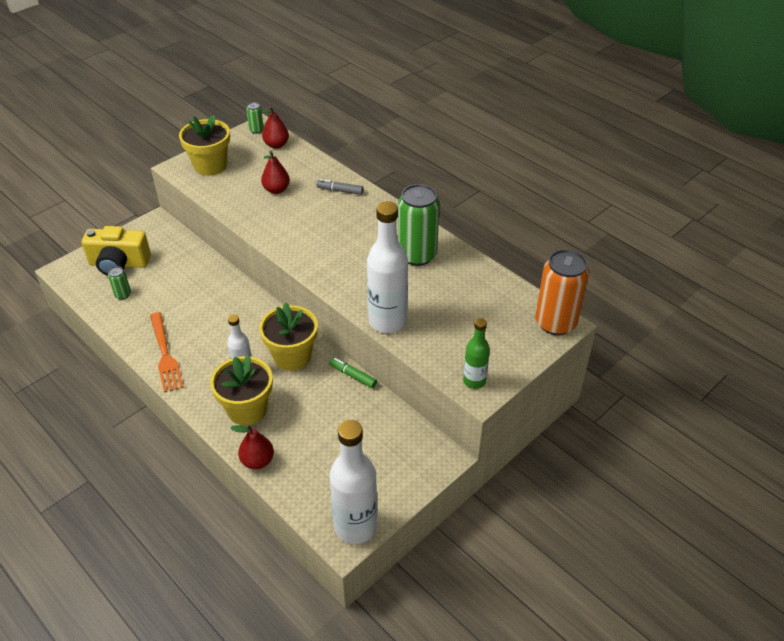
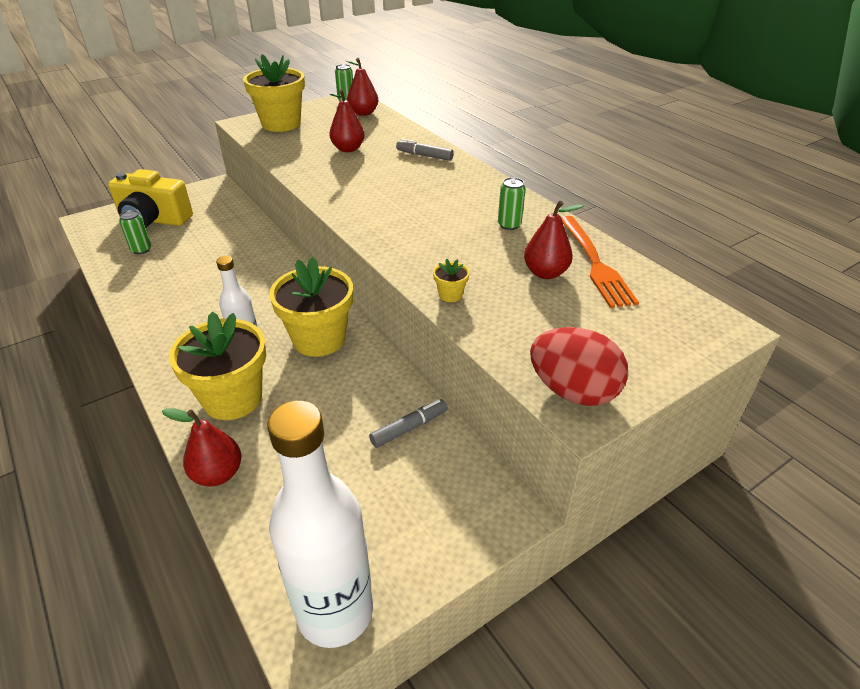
camera: 10 degrees right, 5 degrees down
(165, 355) = (157, 318): orange fork -> orange fork (595, 263)
(353, 376) = (394, 373): green marker -> none
(372, 413) = (409, 428): none -> grey marker
(387, 321) = (450, 295): white bottle -> yellow flower pot
(417, 255) = (509, 225): green can -> green can, size x0.44
(448, 295) = (545, 273): none -> red pear
(474, 381) = (573, 391): green bottle -> red egg
(555, 323) = (711, 324): orange can -> none

